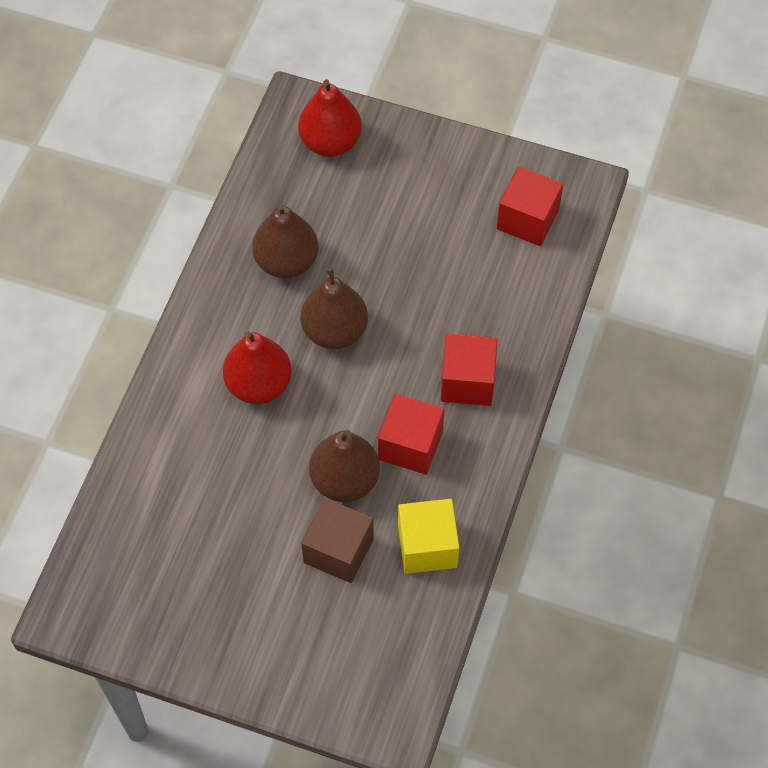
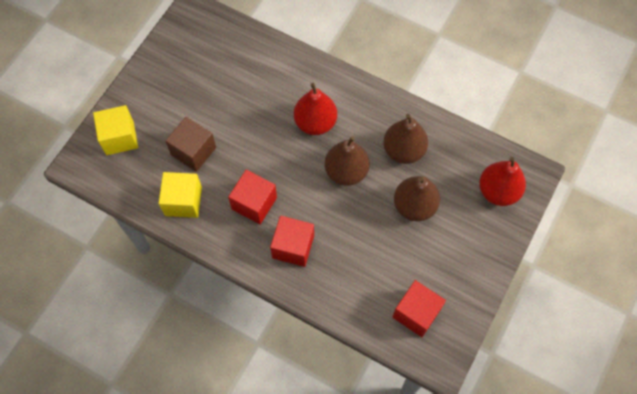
camera: 100 degrees right, 5 degrees up
(334, 671) = (119, 138): none -> yellow cube
(345, 480) = (239, 161): brown pear -> brown pear (414, 206)

